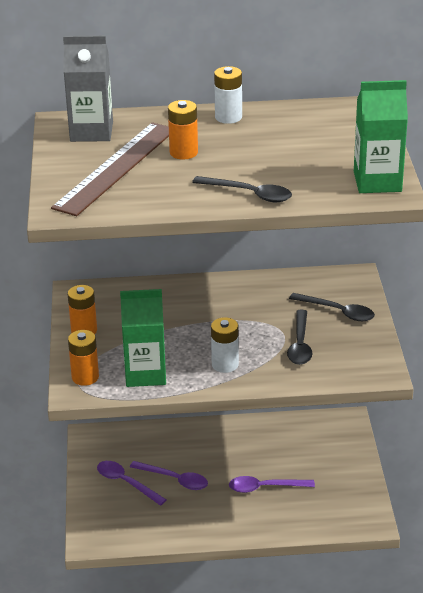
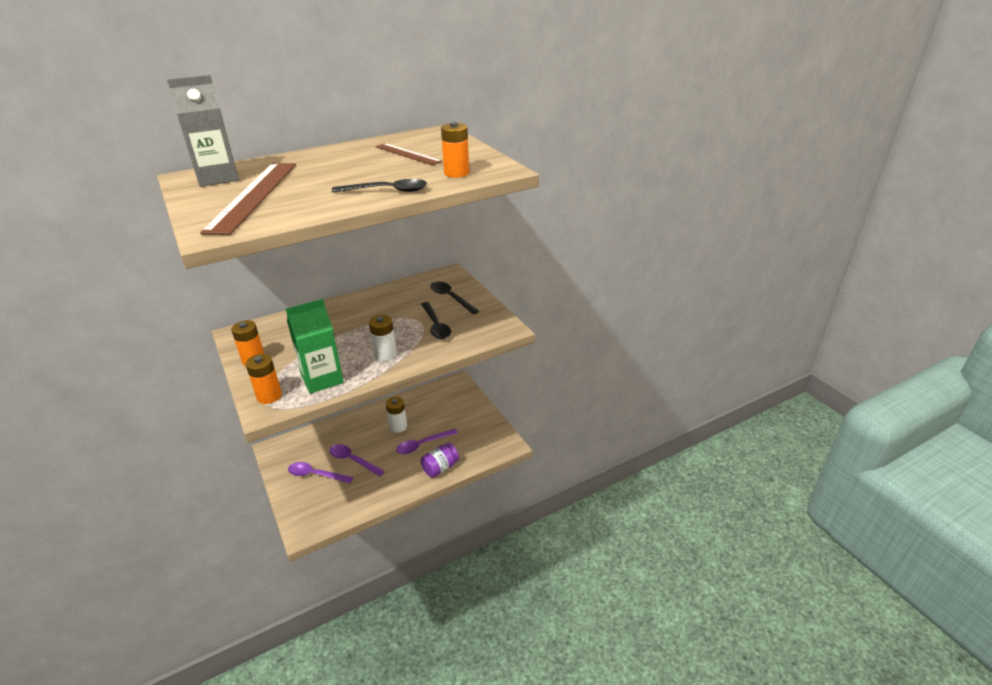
camera: 25 degrees left, 0 degrees up
(174, 479) = (353, 460): purple spoon -> purple spoon turned 150 degrees counterclockwise
(183, 152) = (311, 176): orange battery -> orange battery (456, 173)
(228, 117) = (336, 151): white battery -> white battery (398, 426)
(273, 522) = (440, 468): none -> purple jar
(303, 140) = (407, 154): none -> brown ruler
(337, 312) = (451, 298): black spoon -> black spoon turned 135 degrees counterclockwise
(377, 181) = (486, 166): green carton -> none

